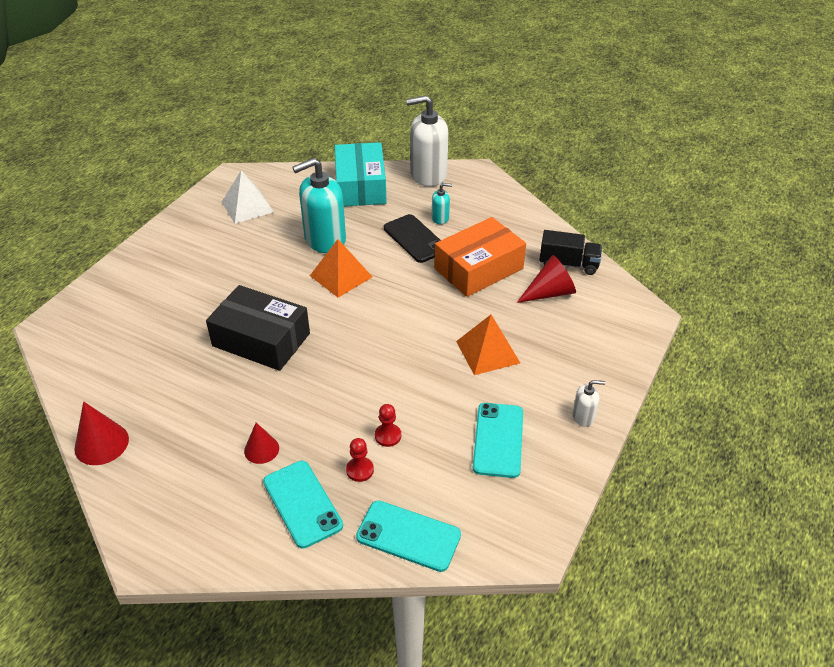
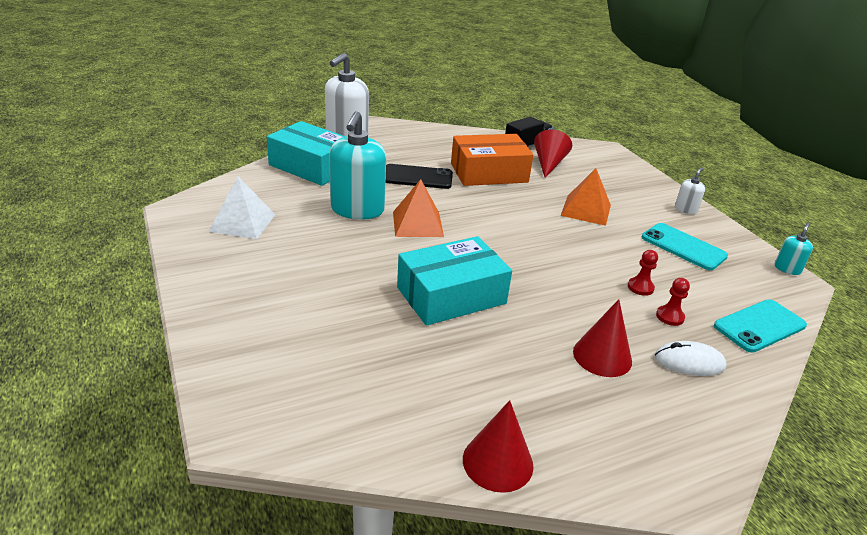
camera: 55 degrees left, 10 degrees down
(261, 340) = (451, 295): black box -> turquoise box
(261, 449) = (602, 356): red cone -> red cone, size x1.52
(302, 503) = (689, 362): turquoise phone -> white mouse
(440, 218) = (408, 159): turquoise soap dispenser -> turquoise soap dispenser (787, 269)
(478, 268) = (489, 173): orange box -> orange box turned 75 degrees clockwise

